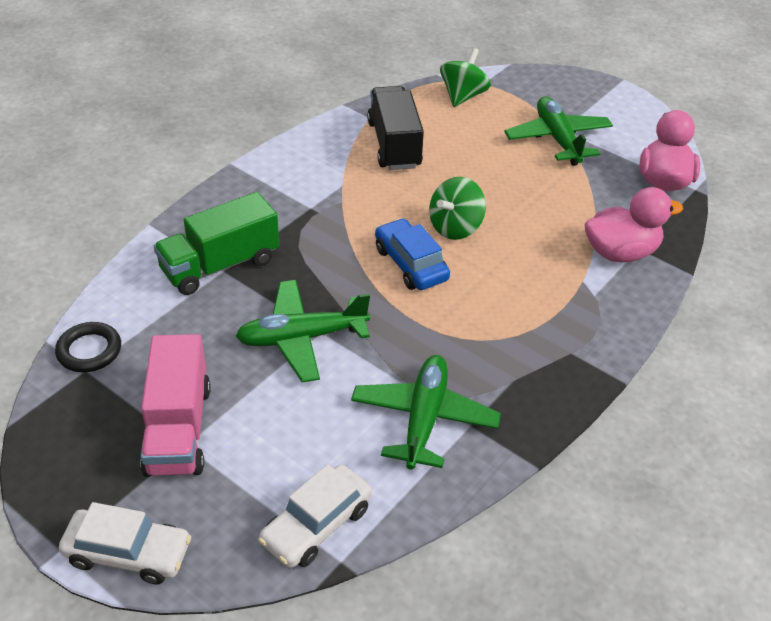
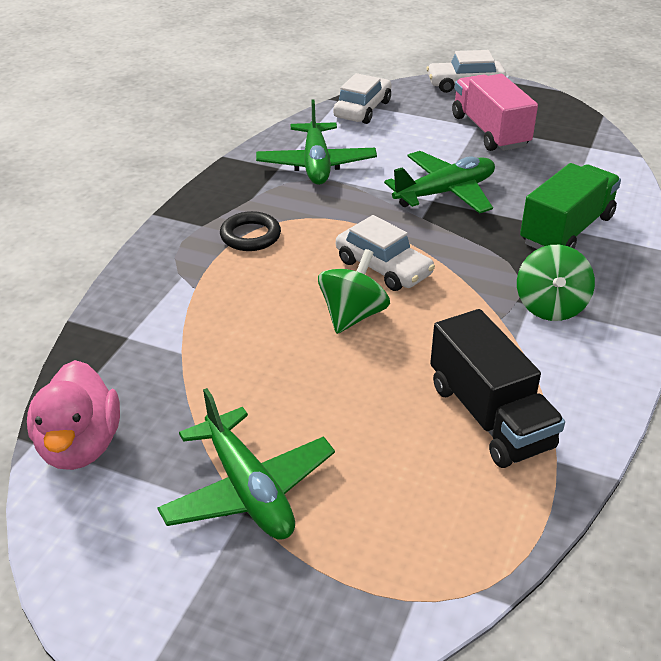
camera: 165 degrees right, 5 degrees down
(89, 351) = (602, 156): black ring -> black ring (250, 236)
(411, 264) = (383, 267): blue car -> white car
(463, 96) = (435, 551): green spinning top -> green spinning top (550, 306)
(620, 252) = (151, 326): pink duck -> none

